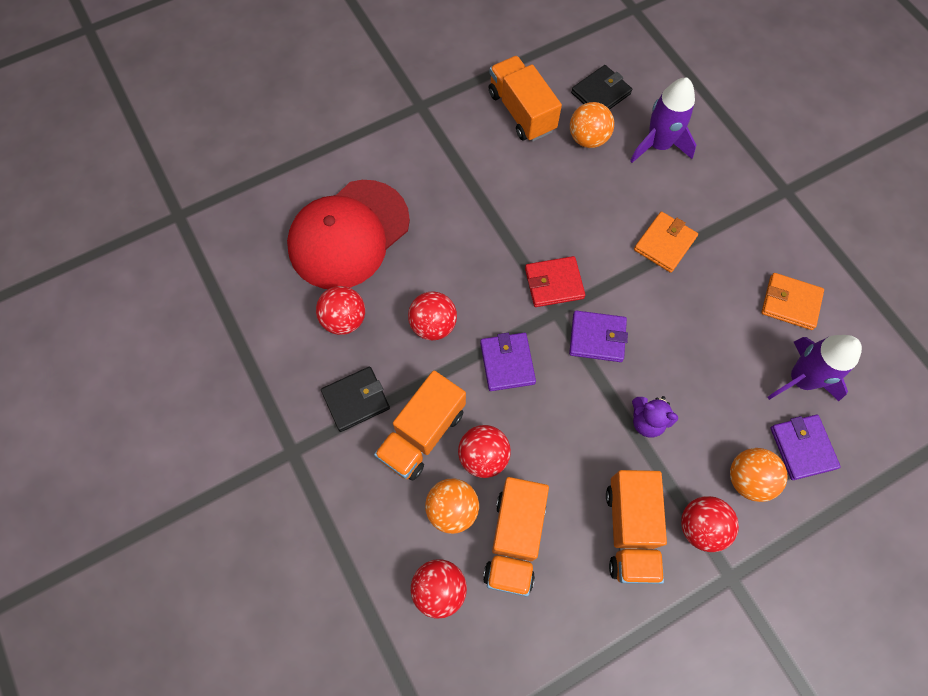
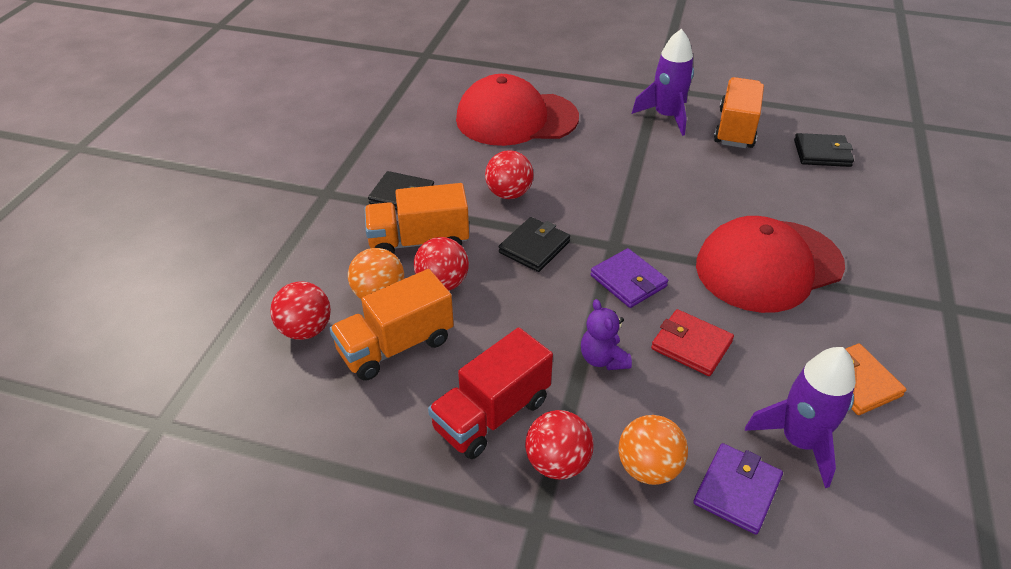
camera: 45 degrees right, 25 degrees down
(344, 319) = (453, 154): red ball -> none
(507, 363) = (534, 247): purple wallet -> black wallet
(554, 283) = (634, 229): red wallet -> red wallet (691, 345)
(588, 139) = (776, 170): orange ball -> none
(630, 530) = (492, 414): orange truck -> red truck
(658, 145) = (840, 207): purple rocket -> purple rocket (666, 116)
(664, 243) = (768, 266): orange wallet -> red cap

